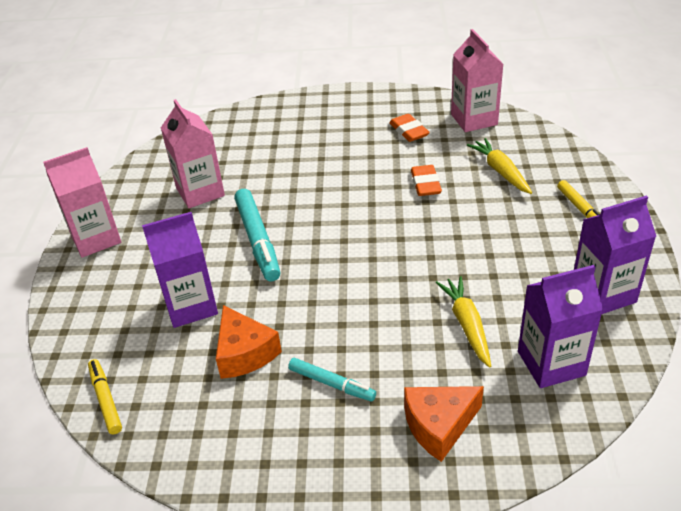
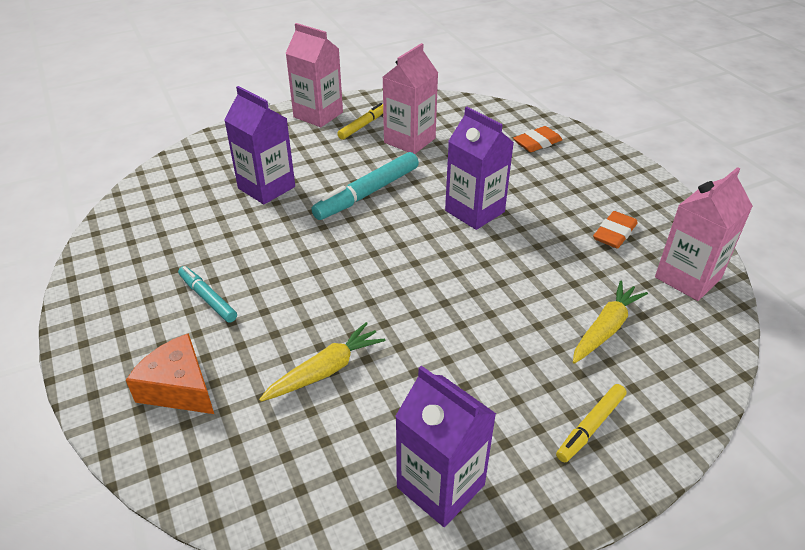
camera: 60 degrees right, 0 degrees up
(106, 399) = (151, 185): yellow marker -> yellow marker (363, 126)
(244, 353) = (225, 235): orange cheese -> none
(331, 384) = (208, 298): turquoise marker -> turquoise marker turned 135 degrees clockwise
(425, 184) = (532, 273): orange eraser -> orange eraser (537, 143)
(551, 363) = (298, 459): purple carton -> purple carton (474, 211)

